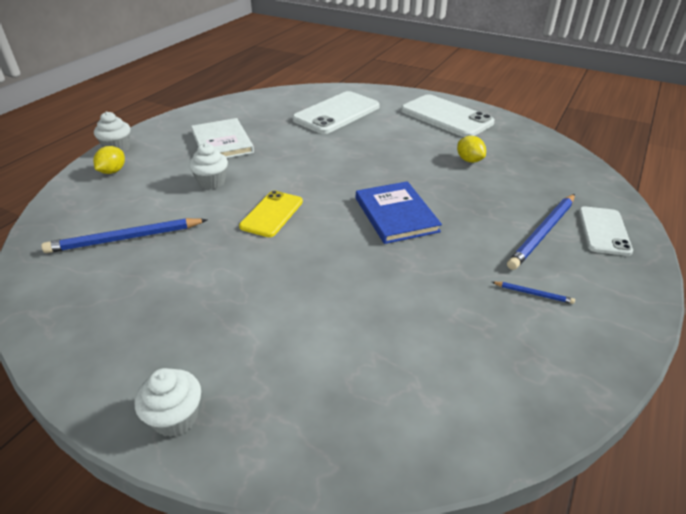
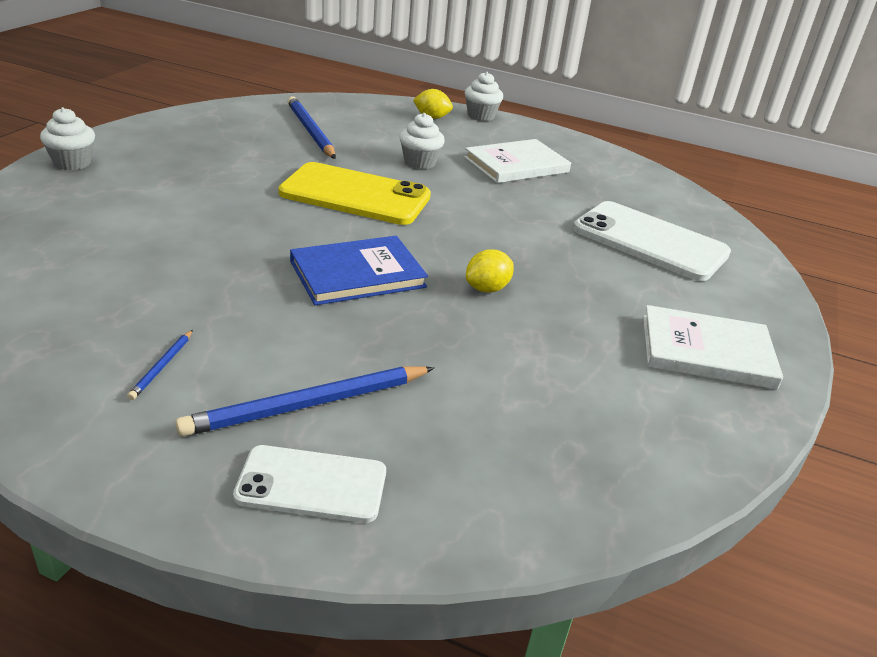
camera: 80 degrees right, 5 degrees down
(272, 214) = (355, 195): yellow phone -> yellow phone, size x1.66
(446, 117) = (706, 351): white phone -> white book
(469, 160) = (536, 358): yellow lemon -> yellow lemon (487, 289)
(543, 233) = (308, 405): blue pencil -> blue pencil turned 60 degrees counterclockwise

